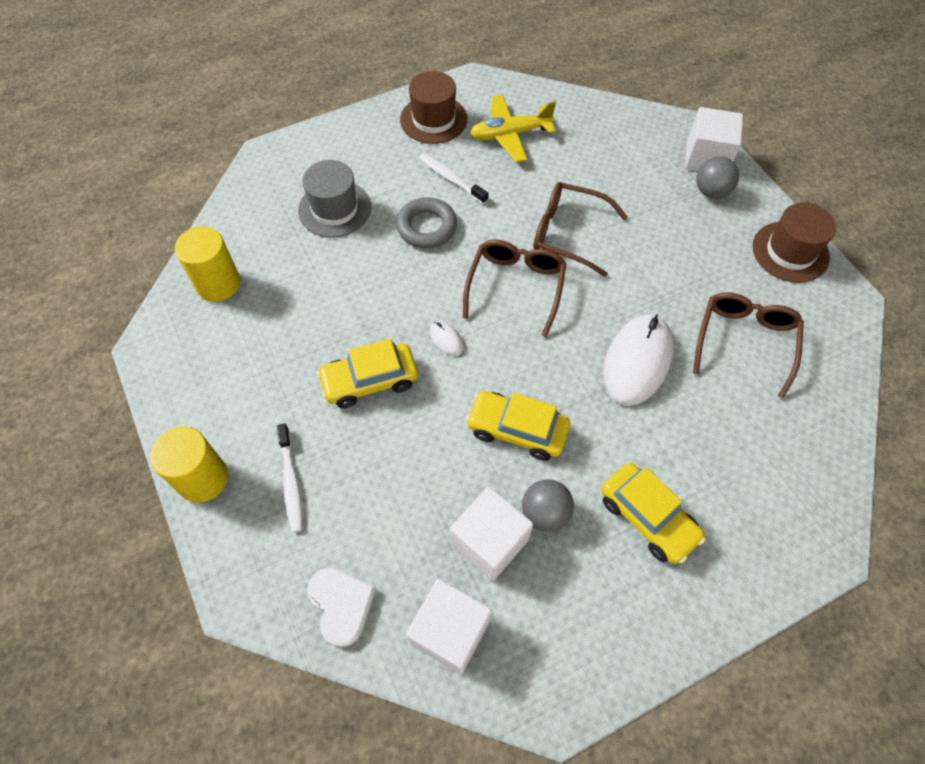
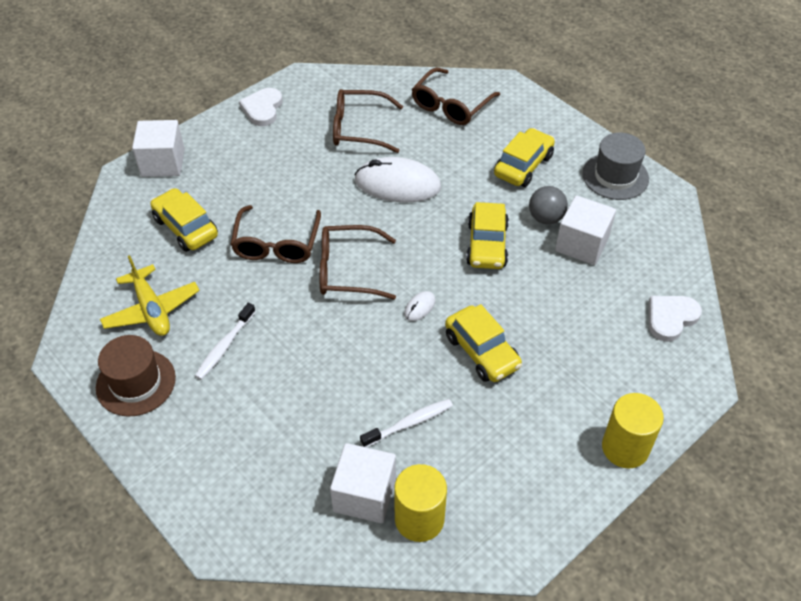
camera: 105 degrees left, 10 degrees down
(291, 482) = (597, 380): white toothbrush -> white toothbrush (409, 423)
(335, 209) = (289, 440): grey hat -> grey hat (615, 176)
(426, 227) = (294, 352): grey ring -> none
(450, 632) = (654, 253): white cube -> white cube (364, 495)
(608, 166) = (186, 227): none -> yellow car
(711, 191) = (205, 157): grey ball -> none
(783, 460) = (450, 105): none -> brown glasses
(790, 252) = (262, 109): brown hat -> white heart

